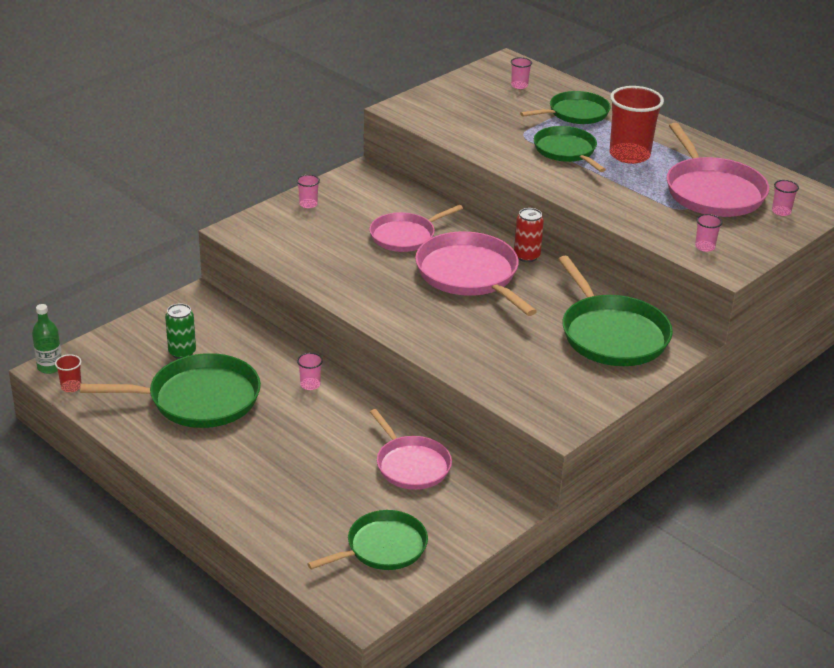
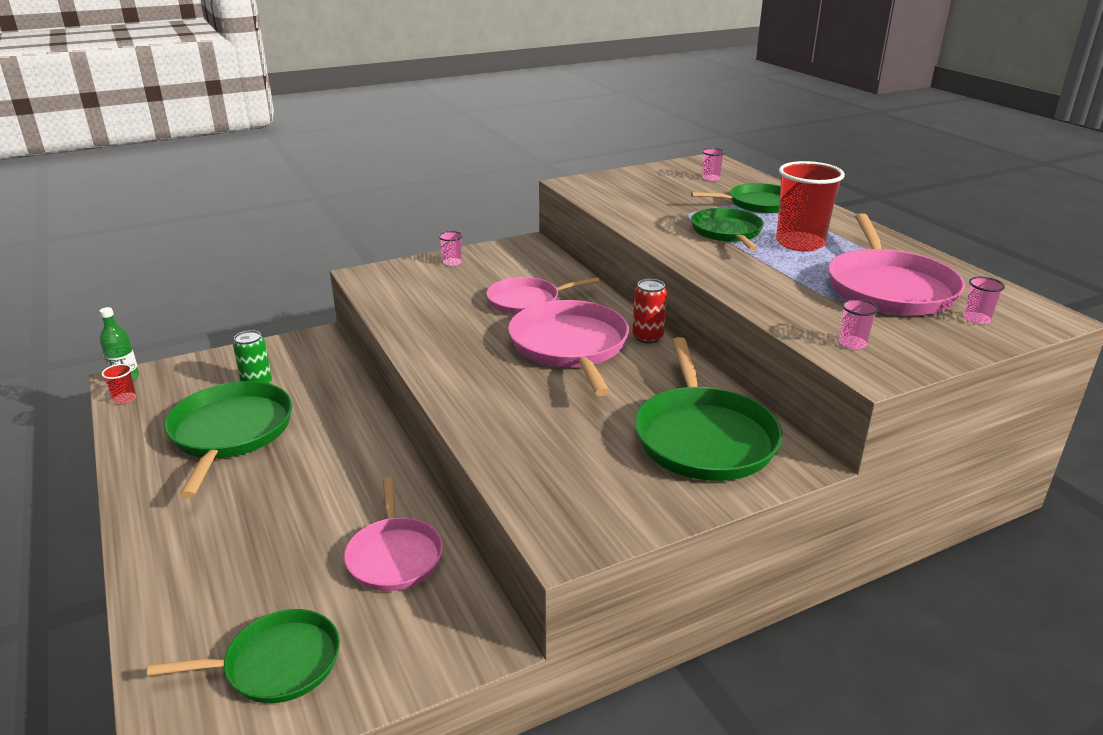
camera: 20 degrees right, 5 degrees down
(198, 399) = (230, 433): green pan -> green pan turned 105 degrees counterclockwise
(310, 385) = (354, 439): pink cup -> none

